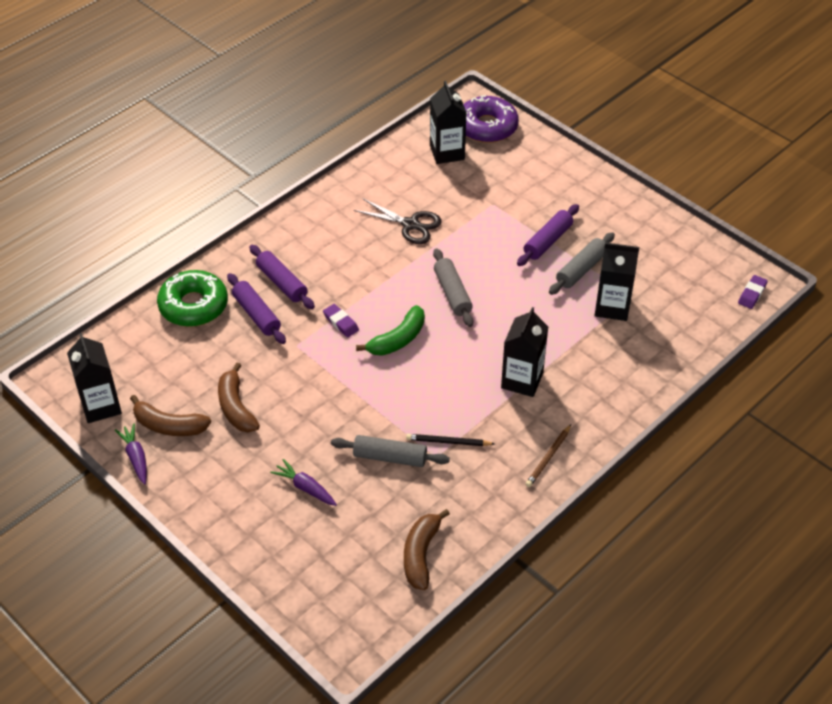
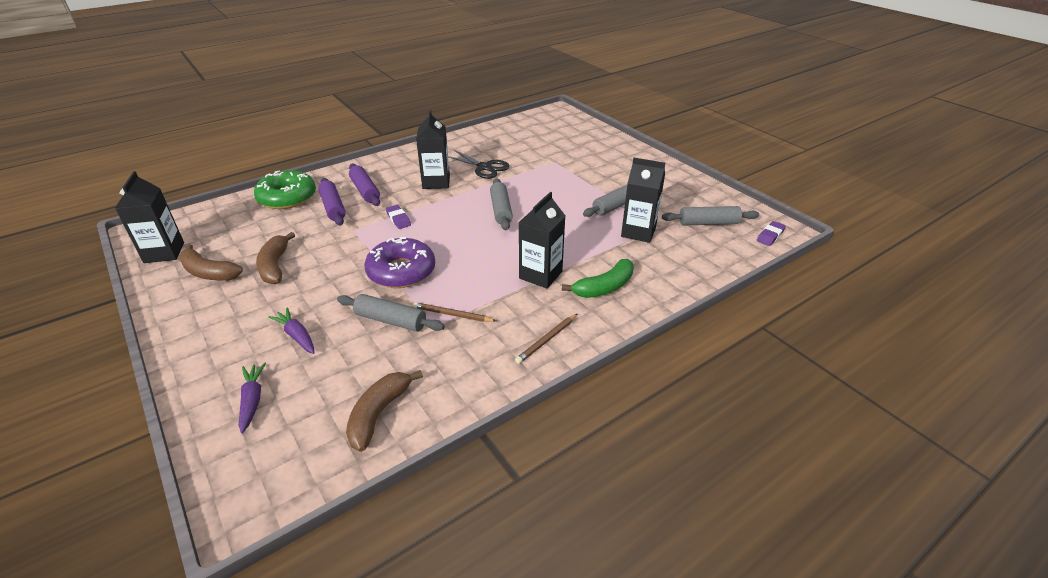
camera: 10 degrees right, 10 degrees down
(136, 457) = (162, 292): purple carrot -> purple carrot (252, 400)
(398, 339) = (441, 235): green banana -> green banana (604, 287)
(447, 152) = (529, 133): black carton -> black carton (436, 182)
(448, 442) = (452, 314): black pencil -> brown pencil
(487, 127) = (564, 123): purple donut -> purple donut (401, 271)
(547, 241) = (592, 186): purple rolling pin -> none
(685, 284) = (708, 223): none -> grey rolling pin

